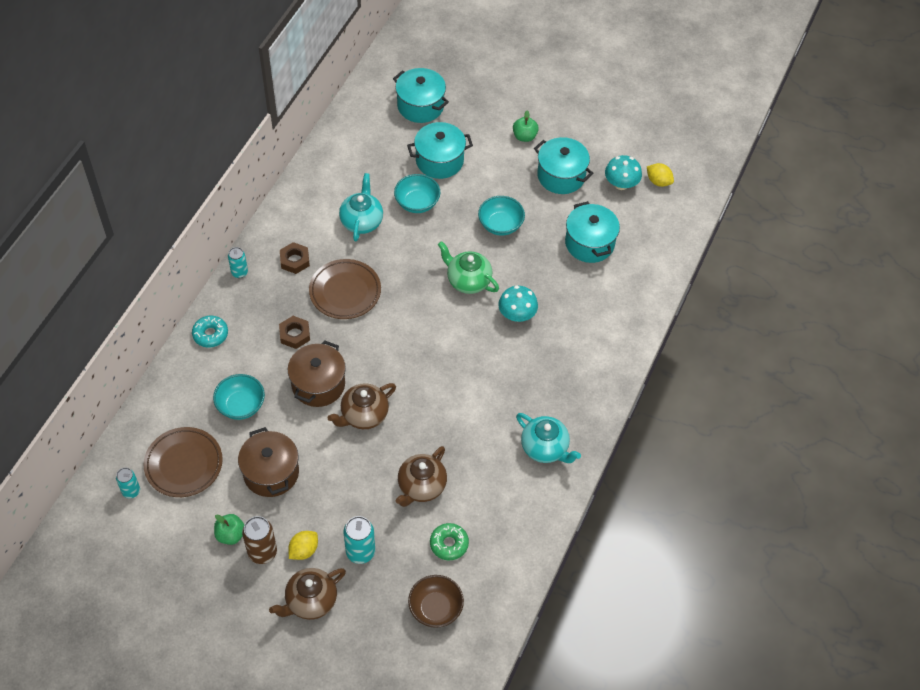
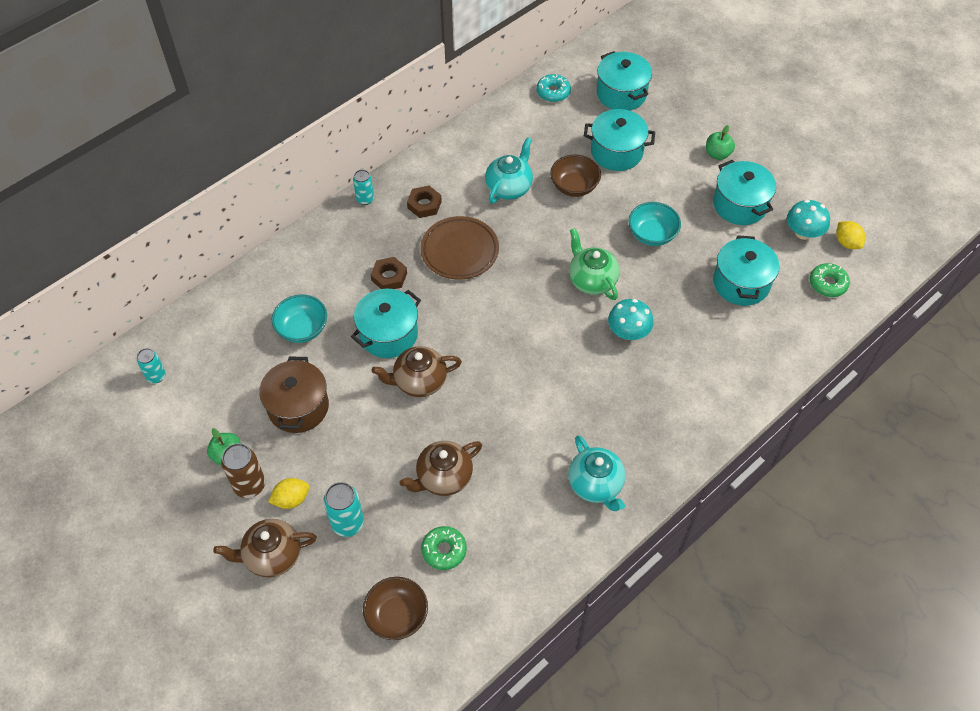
camera: 25 degrees right, 0 degrees up
(184, 464) = (219, 368): brown plate -> none
(210, 334) = (308, 250): turquoise donut -> turquoise donut (553, 92)
(318, 384) = (388, 334): brown pot -> turquoise pot
(417, 203) = (574, 186): turquoise bowl -> brown bowl
(657, 221) = (827, 284): none -> green donut

